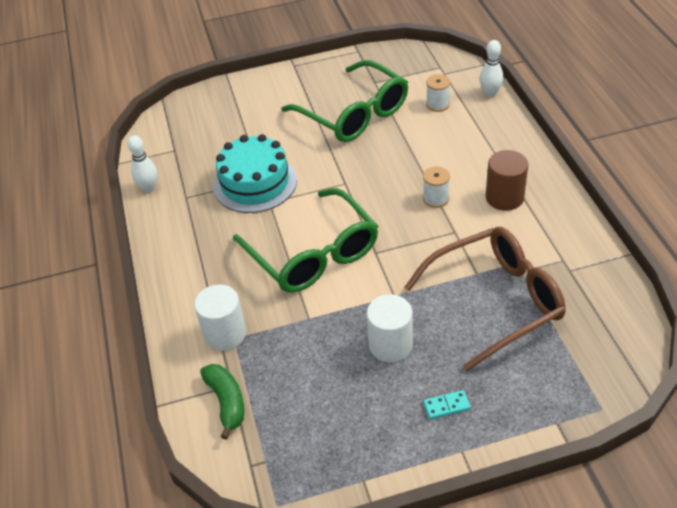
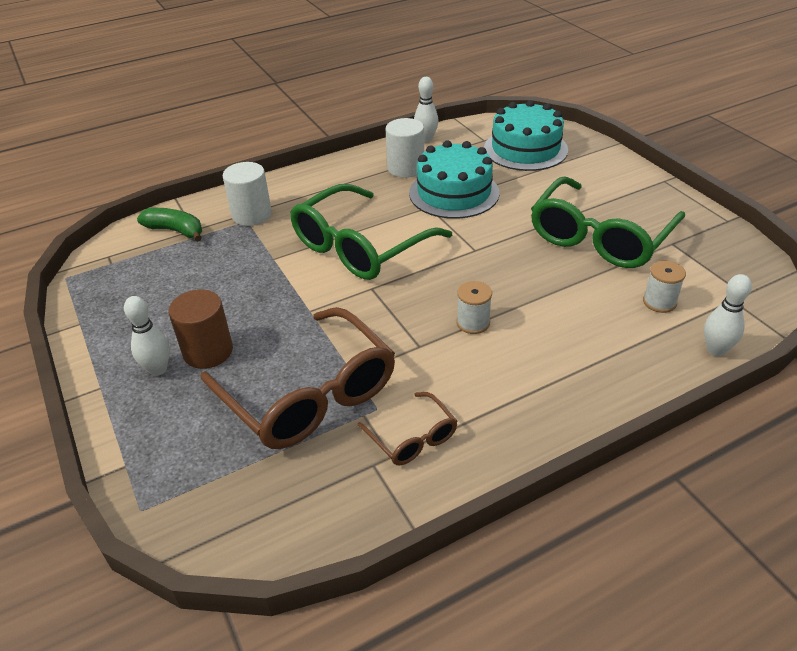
camera: 75 degrees right, 5 degrees down
(205, 127) = (525, 149): none -> turquoise cake
(226, 402) = (175, 231): green banana -> green banana turned 120 degrees counterclockwise
(390, 345) = (240, 318): white cylinder -> white cylinder (405, 168)
(446, 406) = (158, 369): turquoise domino -> white bowling pin
(504, 197) = (496, 386): brown cylinder -> brown cylinder (208, 351)
(547, 247) = (412, 438): none -> brown glasses

